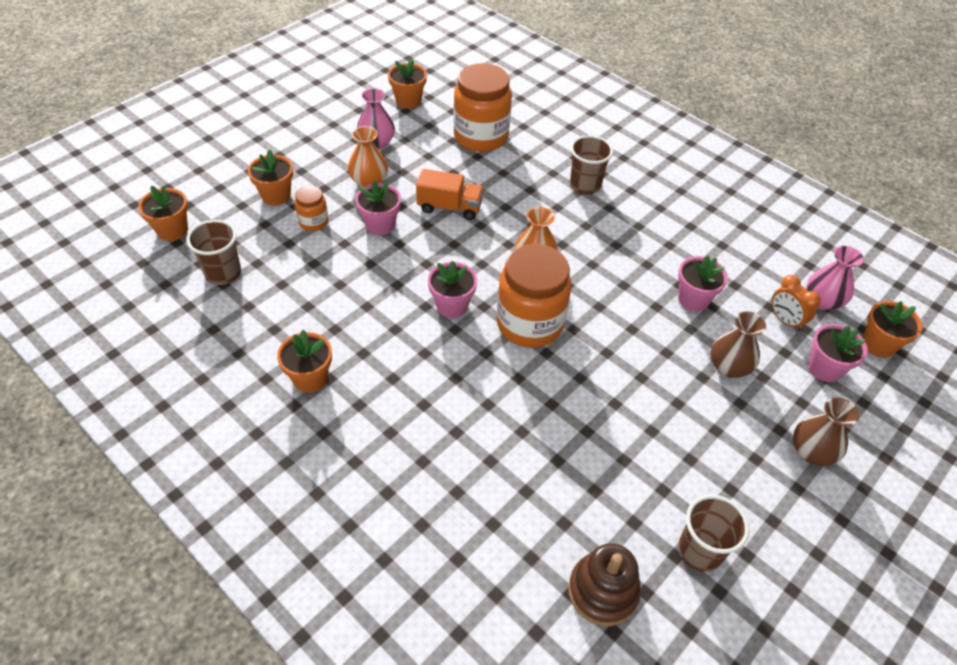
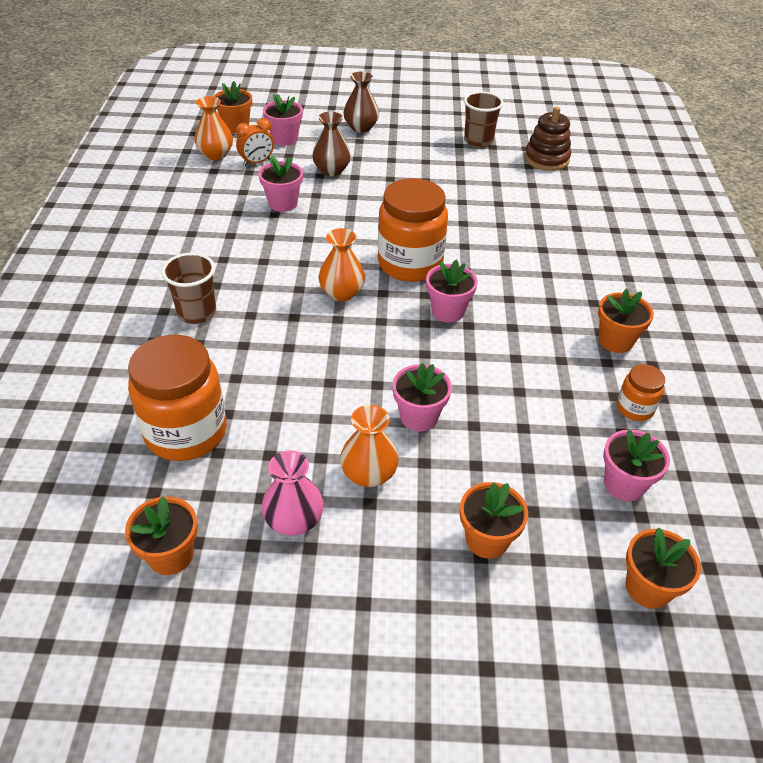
camera: 130 degrees left, 5 degrees down
(223, 273) = (624, 484): brown cup -> pink flower pot
(313, 222) = (479, 471): orange jar -> orange jar (634, 408)
(449, 207) = (334, 384): orange truck -> none
(785, 321) = (257, 162): orange clock -> orange clock turned 45 degrees clockwise
(822, 301) = (216, 154): pink vase -> orange vase

